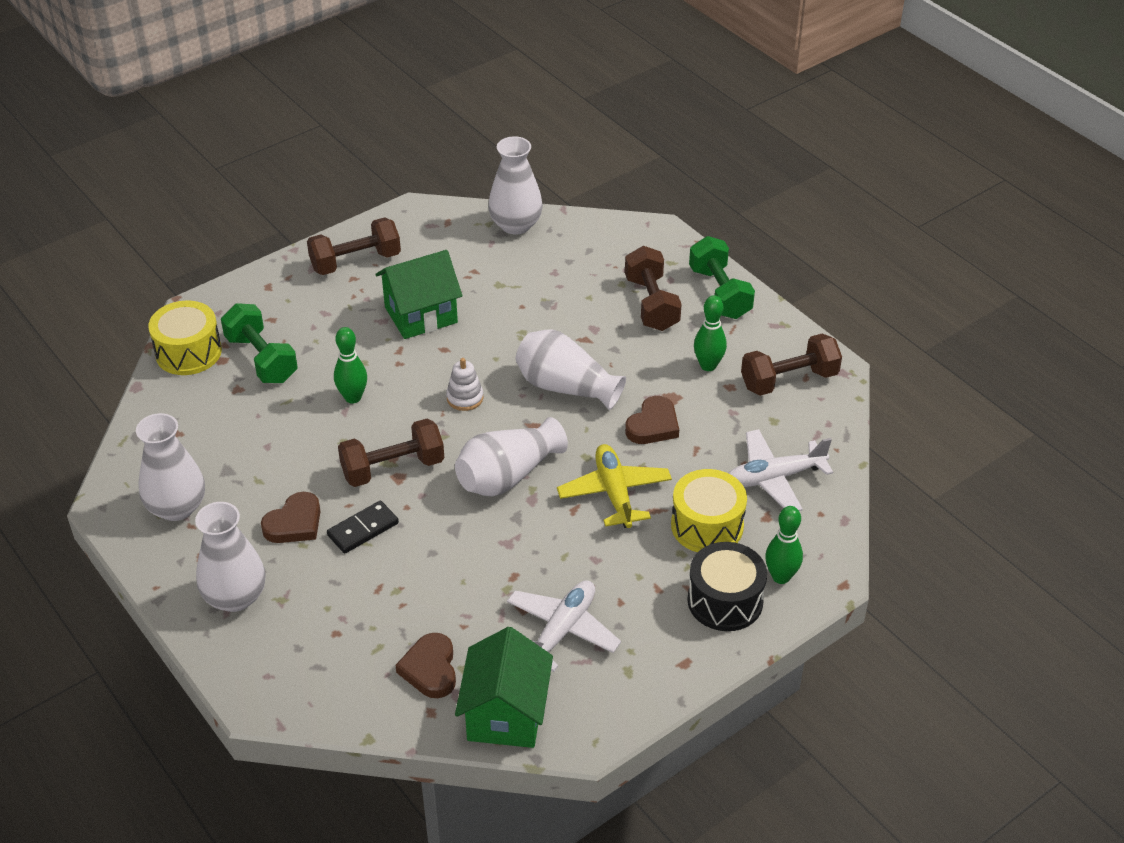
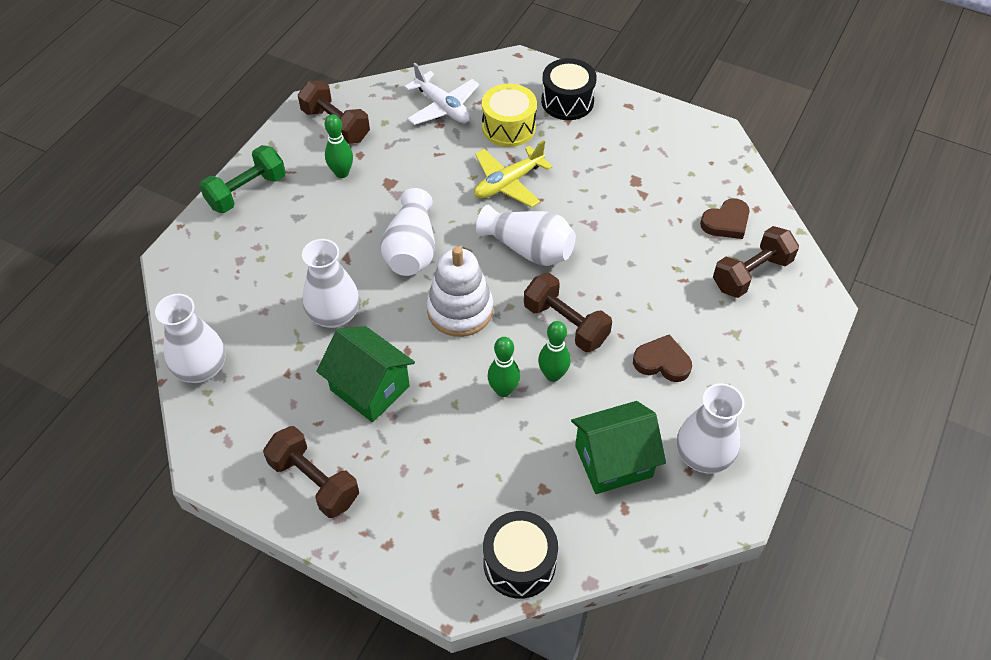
camera: 115 degrees left, 10 degrees up
(188, 352) = (519, 563): yellow drum -> black drum
(235, 597) = (754, 363): white vase -> white vase (334, 315)
(262, 359) = (494, 490): green dumbbell -> none
(363, 529) = (638, 314): black domino -> none
(465, 398) = (460, 310): white stacking toy -> white stacking toy, size x1.95
(505, 714) = (729, 172): green house -> green house (613, 461)
(562, 631) = (647, 169): white plane -> none
(651, 304) = (280, 230): brown dumbbell -> brown dumbbell (751, 274)
(653, 425) = (426, 184): brown heart -> none
(781, 577) = (530, 82): green bowling pin -> green bowling pin (553, 375)

